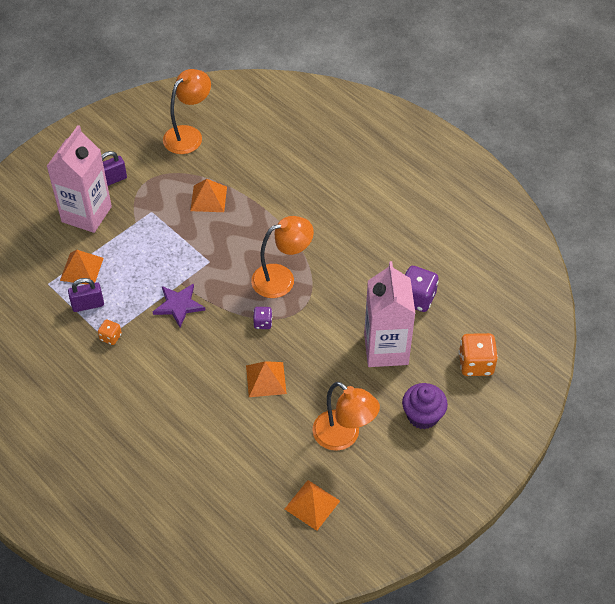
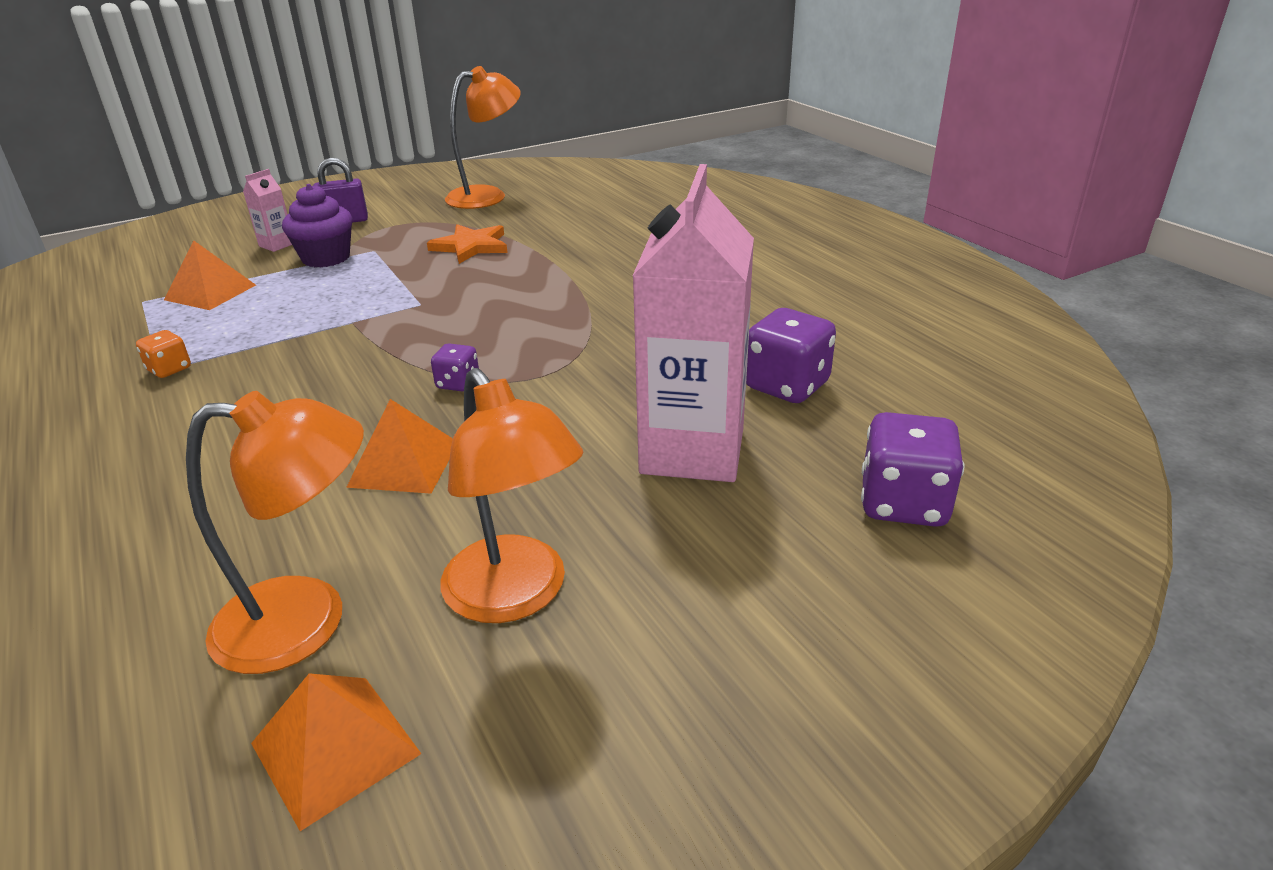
camera: 15 degrees right, 20 degrees down
(86, 214) = (277, 245): pink carton -> pink carton, size x0.42
(88, 305) = (176, 329): purple padlock -> none
(178, 305) = (324, 345): purple star -> none
(208, 198) = (471, 246): orange pyramid -> orange star
(282, 278) = (532, 334): orange lamp -> orange lamp (307, 621)
(422, 416) = (741, 584): purple cupcake -> purple cupcake (326, 258)
(476, 364) = (903, 503): orange dice -> purple dice

